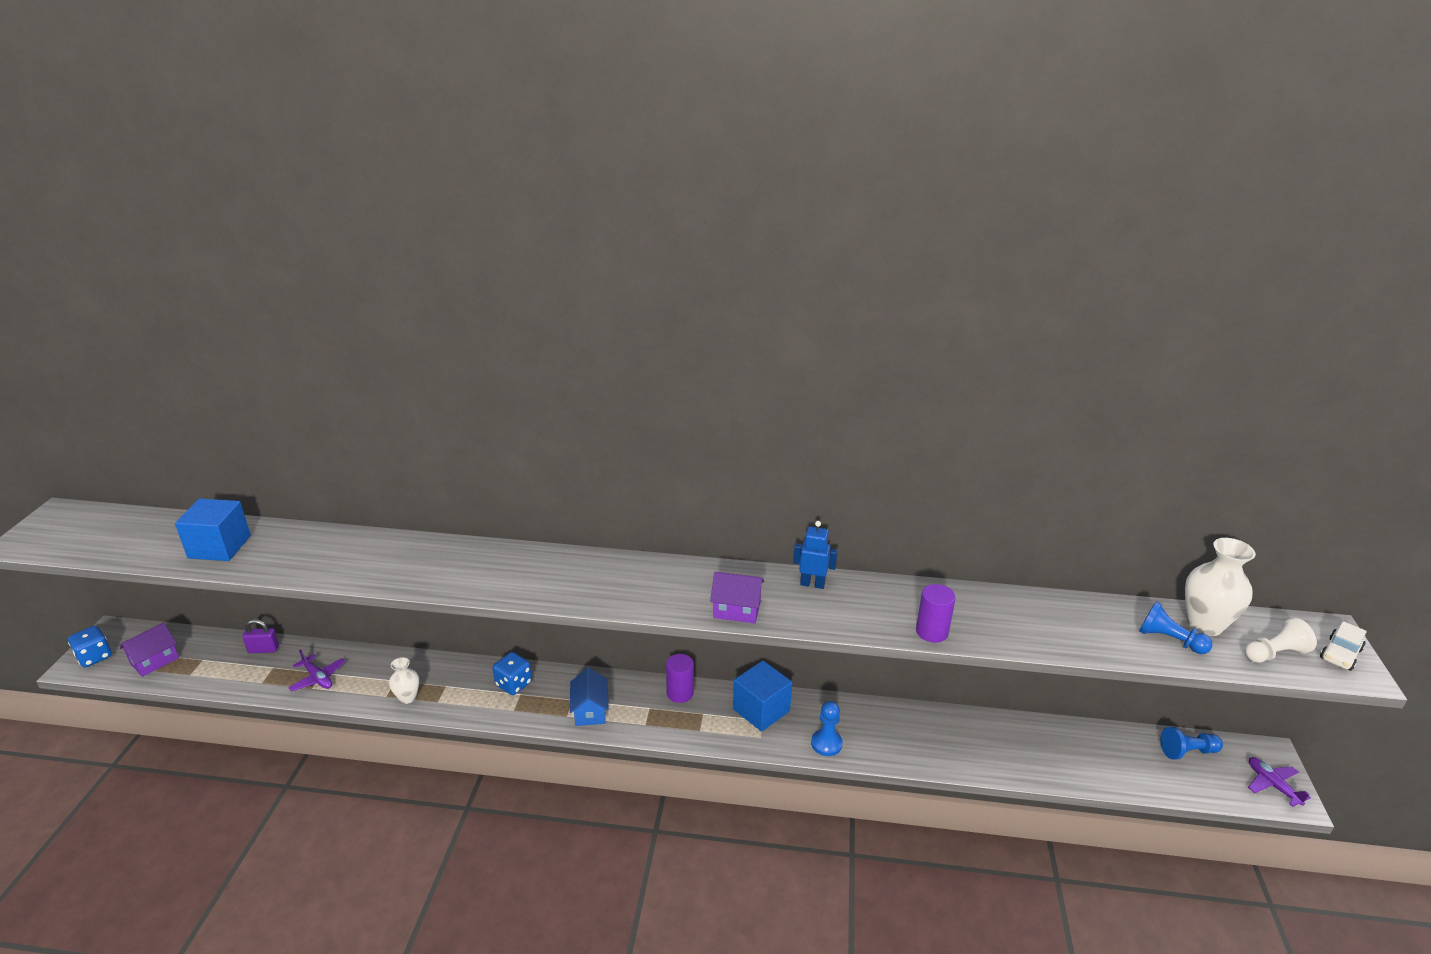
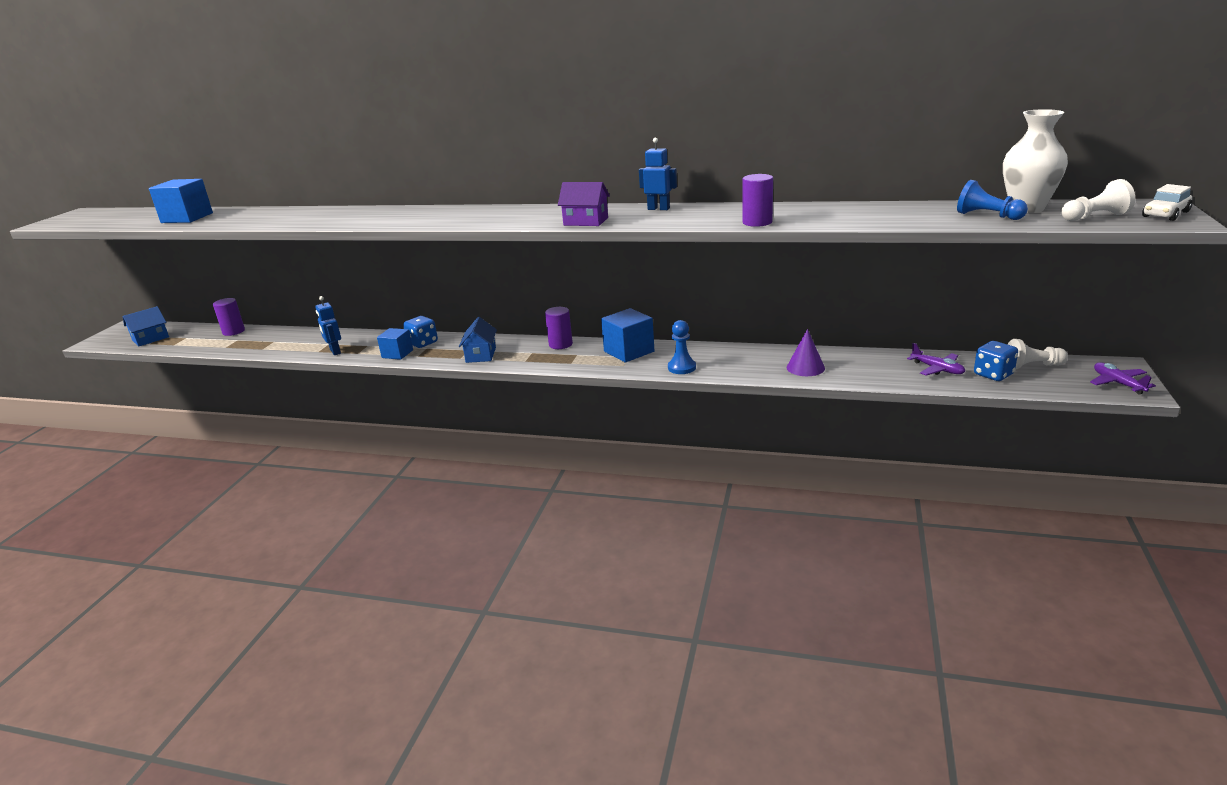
camera: 10 degrees right, 5 degrees down
(94, 657) = (108, 338): blue dice -> blue dice (993, 375)
(154, 661) = (151, 339): purple house -> blue house
(263, 649) = (233, 331): purple padlock -> purple cylinder
(317, 678) = (269, 344): purple plane -> purple plane (937, 369)
(407, 697) = (335, 351): white vase -> blue robot
(487, 705) = (397, 354): none -> blue cube
(959, 747) = (805, 367): none -> purple cone
(1187, 751) = (1032, 366): blue pawn -> white pawn

